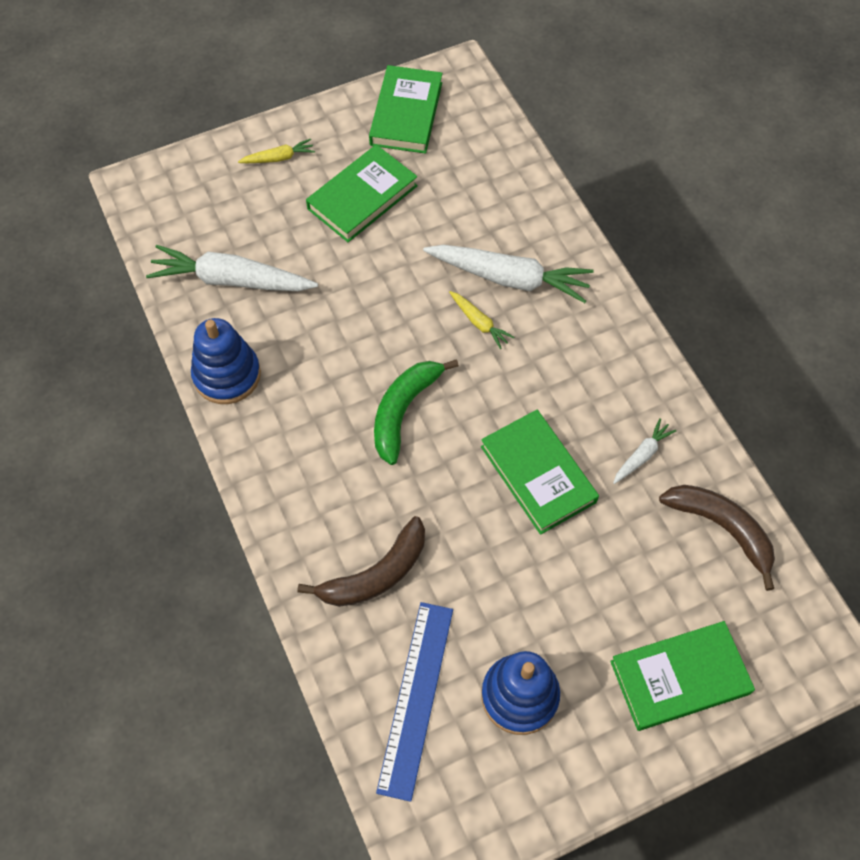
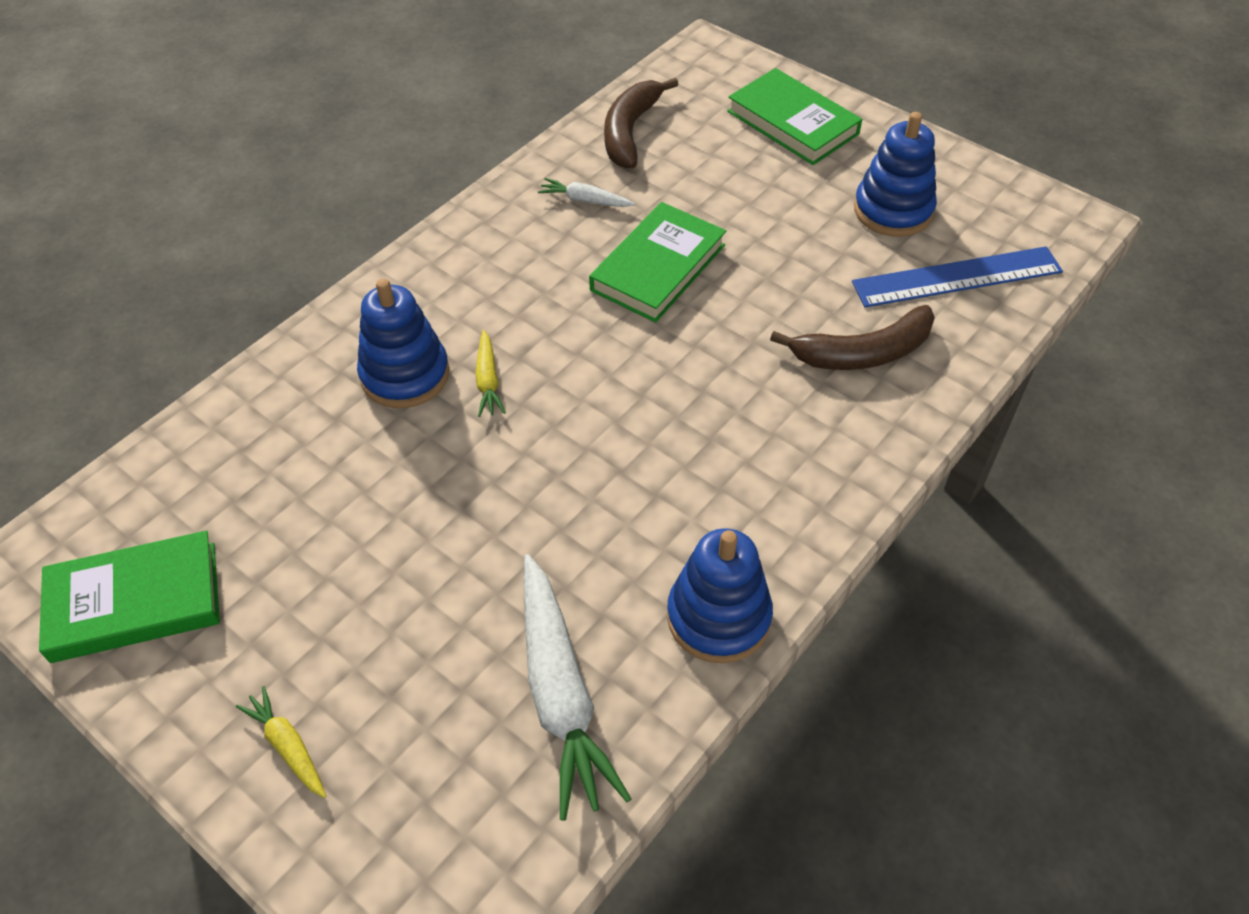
camera: 115 degrees left, 10 degrees down
(362, 197) = (330, 589): green book -> none
(376, 574) = (863, 353): brown banana -> brown banana turned 135 degrees clockwise
(403, 411) = (654, 406): green banana -> none
(479, 323) = (488, 380): yellow carrot -> yellow carrot turned 150 degrees clockwise
(509, 278) = (405, 375): white carrot -> blue stacking toy

